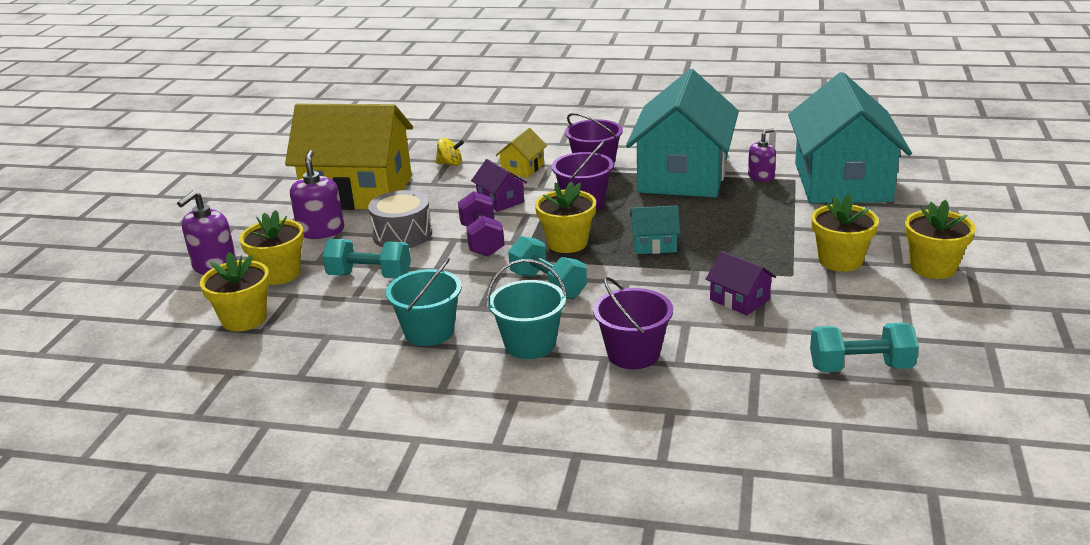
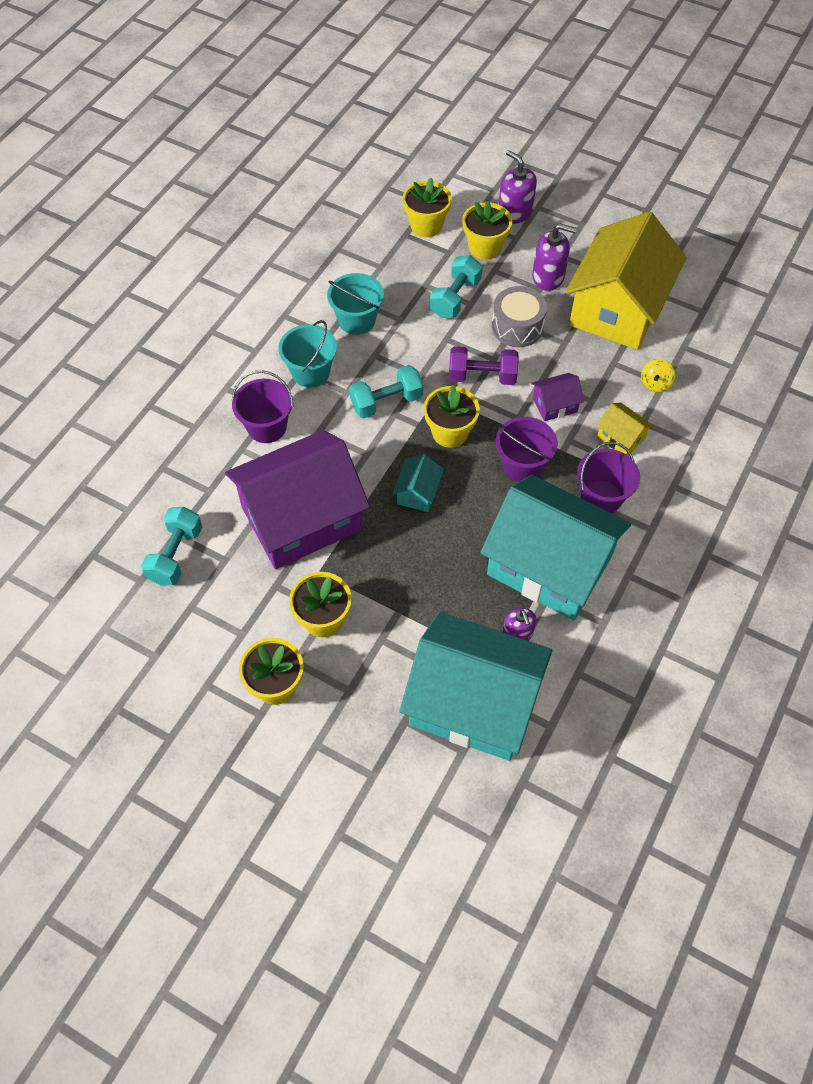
camera: 105 degrees right, 30 degrees up
(739, 299) = (301, 518): purple house -> purple house, size x2.48

